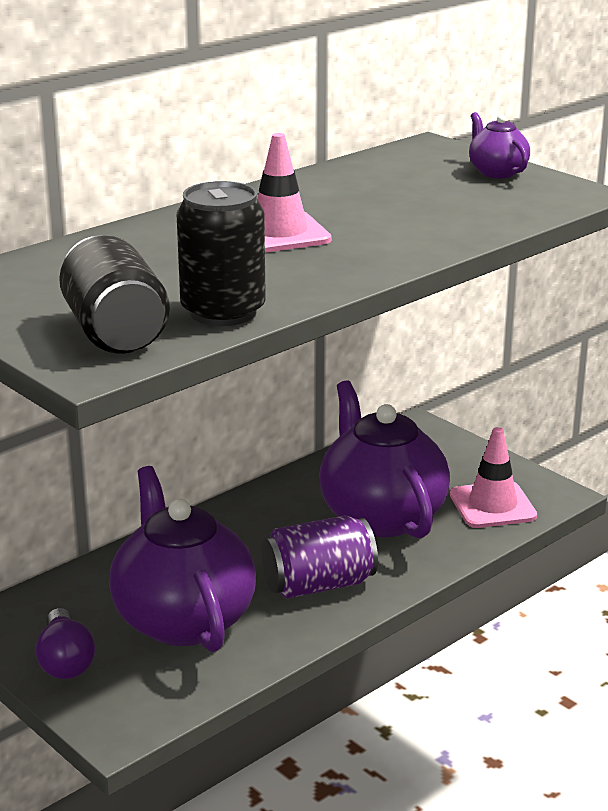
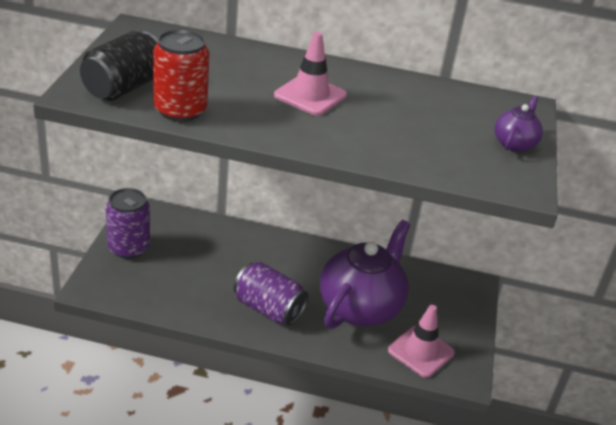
camera: 50 degrees right, 10 degrees up
(65, 661) = (128, 248): purple light bulb -> purple can
(182, 619) = (194, 271): purple teapot -> none
(223, 312) = (180, 110): black can -> red can

